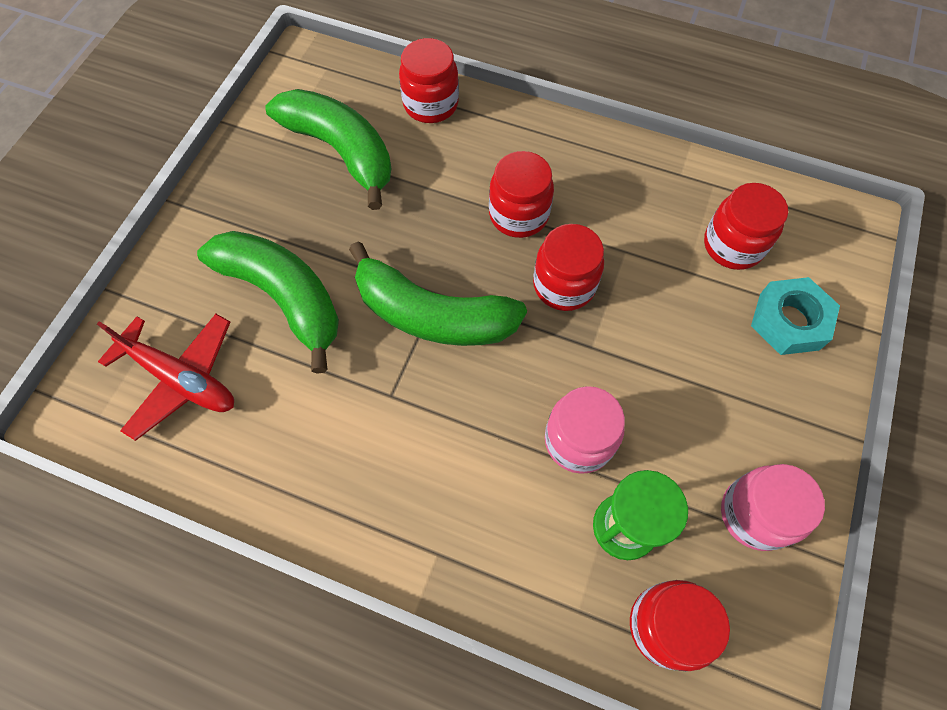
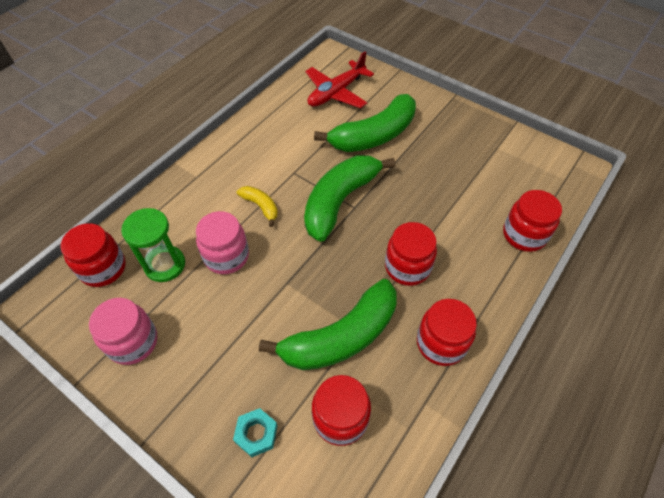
camera: 105 degrees right, 10 degrees down
(341, 151) = (483, 176): green banana -> green banana (341, 337)
(473, 423) = (261, 206): none -> yellow banana
(564, 285) = (339, 280): red jar -> red jar (441, 343)
(789, 321) = (256, 434): turquoise nut -> turquoise nut, size x0.64

